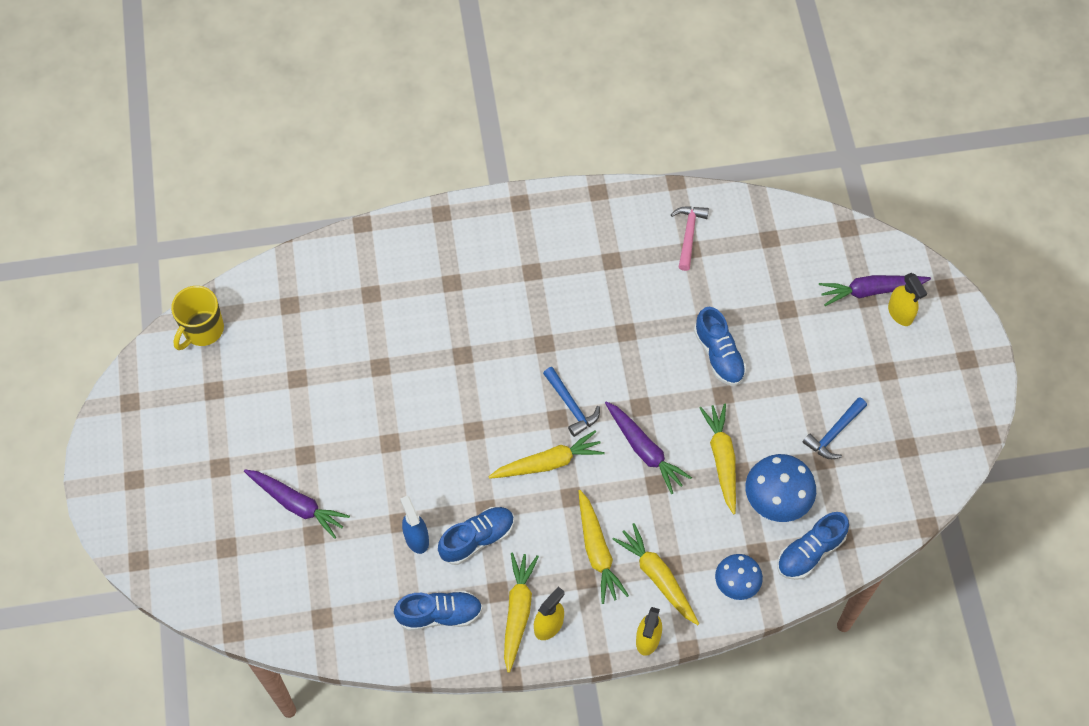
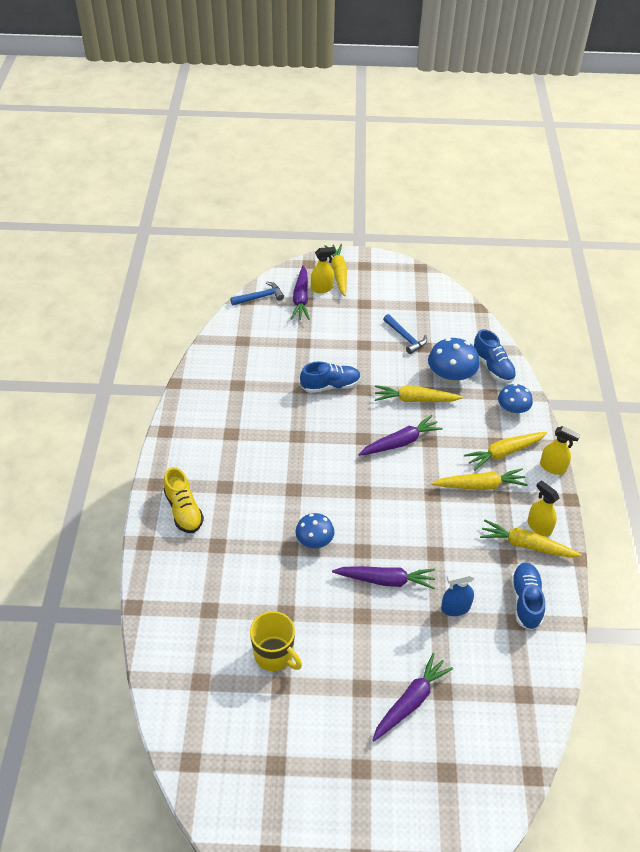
camera: 80 degrees left, 15 degrees down
(202, 330) = (204, 769): yellow mug -> yellow mug (274, 655)
(439, 460) = (385, 580): none -> purple carrot
(477, 378) = (314, 540): none -> blue mushroom
(477, 539) = (461, 563): blue shoe -> none
(490, 239) = (184, 510): none -> yellow shoe
(548, 463) = (400, 504): yellow carrot -> yellow carrot (338, 273)
(571, 406) = (354, 481): blue hammer -> blue hammer (260, 297)
(688, 234) = (223, 384): pink hammer -> none

